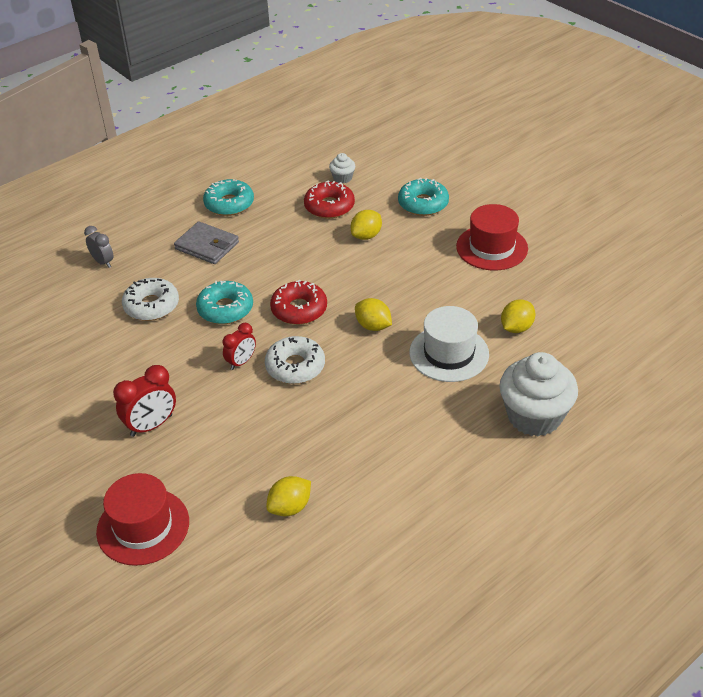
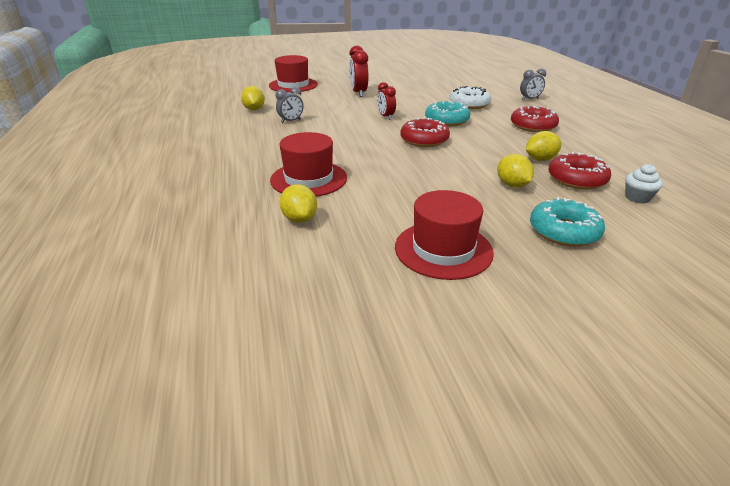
camera: 115 degrees right, 10 degrees down
(207, 246) = (533, 126): grey wallet -> red donut
(229, 204) = (596, 141): turquoise donut -> none
(295, 366) = (363, 129): white donut -> none
(311, 442) = (291, 121): none -> grey clock
(373, 326) = (376, 159): yellow lemon -> yellow lemon (540, 159)
(449, 353) = (309, 179): white hat -> red hat
(534, 416) = (195, 192): white cupcake -> none

